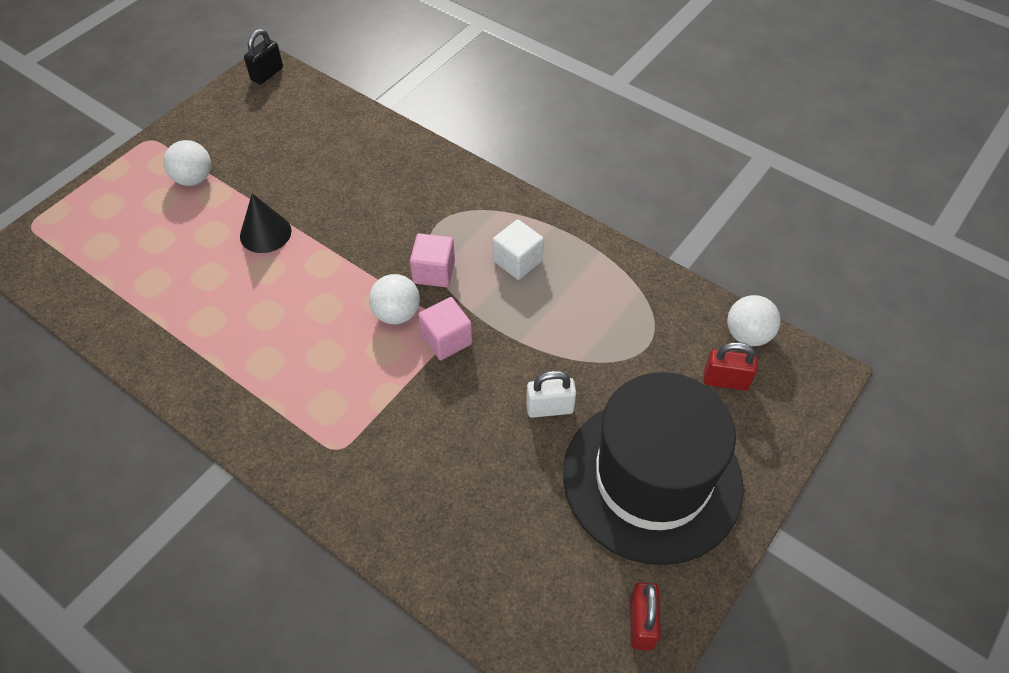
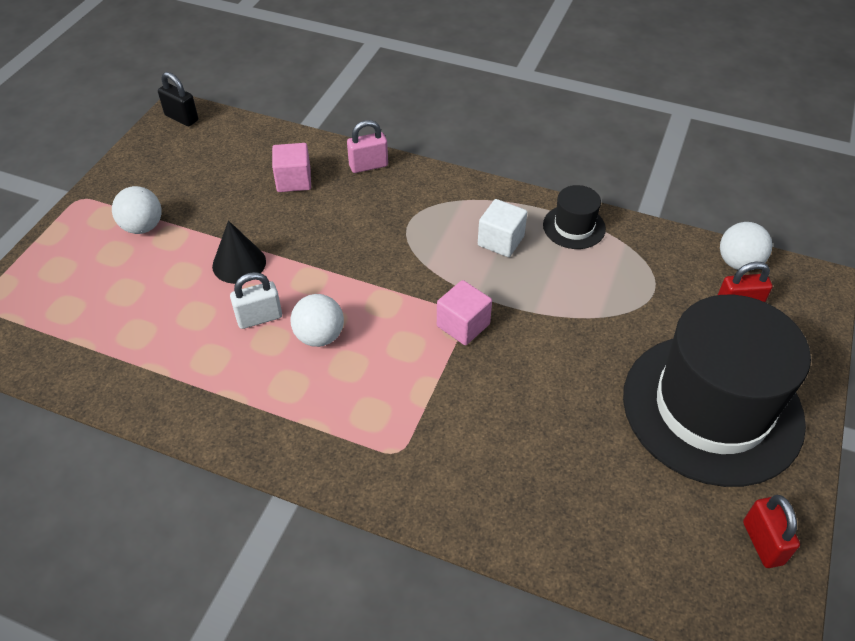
camera: 15 degrees left, 5 degrees down
(267, 74) = (181, 118): black padlock -> black padlock turned 75 degrees counterclockwise
(397, 314) = (404, 311): white ball -> white ball (319, 336)
(422, 157) = (368, 166): none -> pink padlock
(434, 272) = (424, 266): pink cube -> pink cube (294, 180)
(549, 408) = (589, 366): white padlock -> white padlock (259, 318)
(596, 261) = (574, 227): none -> black hat

